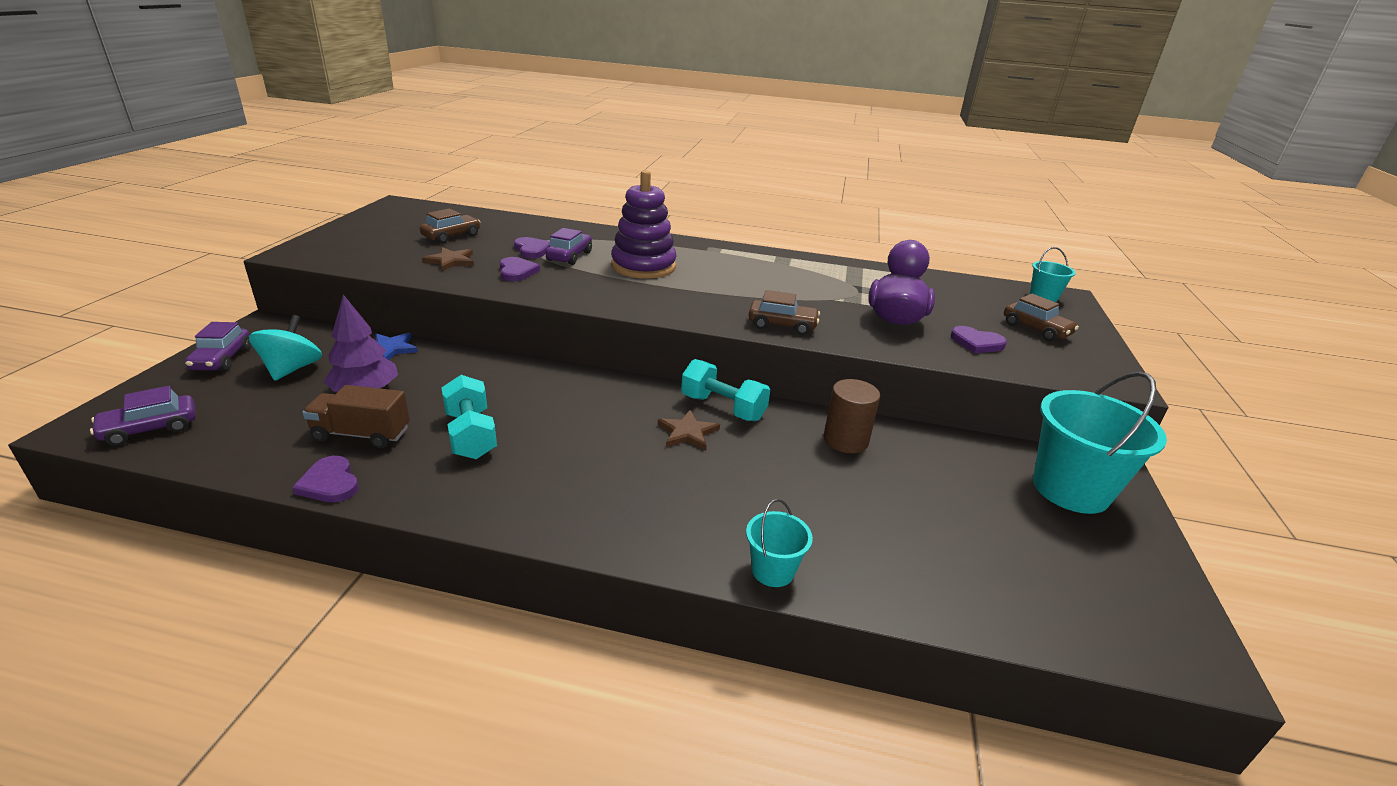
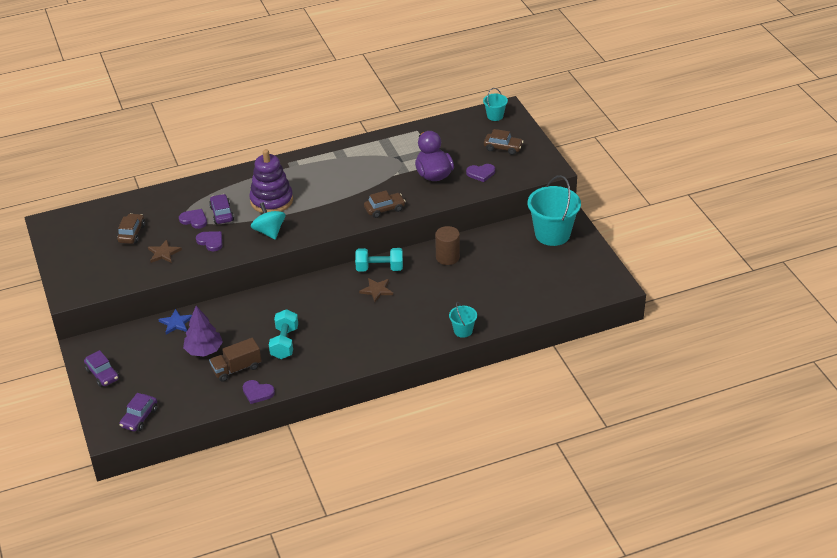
camera: 30 degrees left, 10 degrees up
(292, 369) = (147, 359): turquoise spinning top -> turquoise spinning top (269, 232)
(471, 435) = (284, 343): turquoise dumbbell -> turquoise dumbbell turned 60 degrees clockwise

